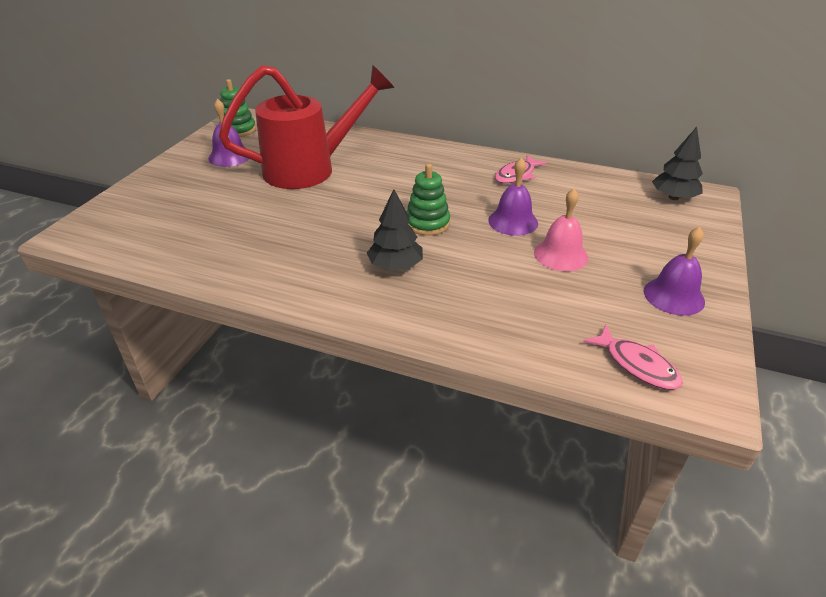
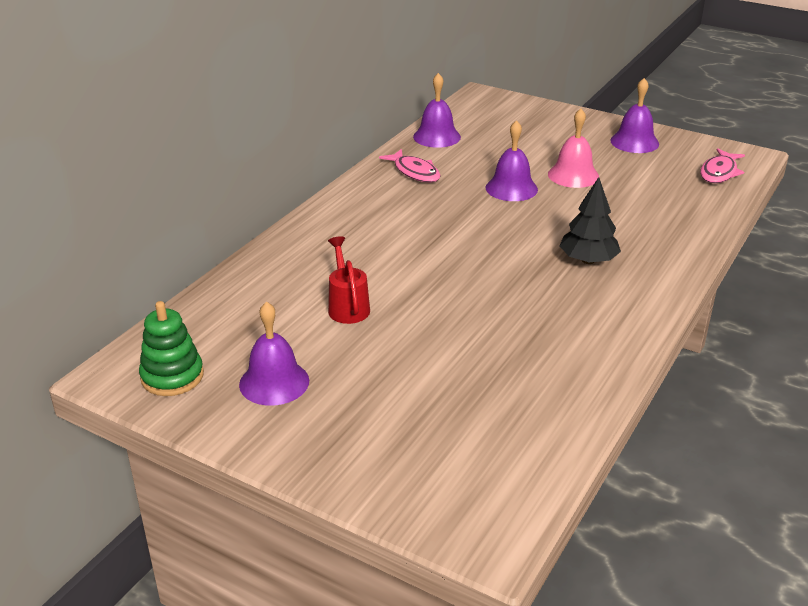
camera: 80 degrees left, 5 degrees down
(311, 169) = (347, 306): red watering can -> red watering can, size x0.42
(427, 223) = (507, 234): green stacking toy -> none
(592, 179) = (437, 137): none -> purple bell
(637, 365) = (719, 172): pink fish -> pink fish turned 150 degrees clockwise
(673, 197) = (482, 109): black tree -> none

